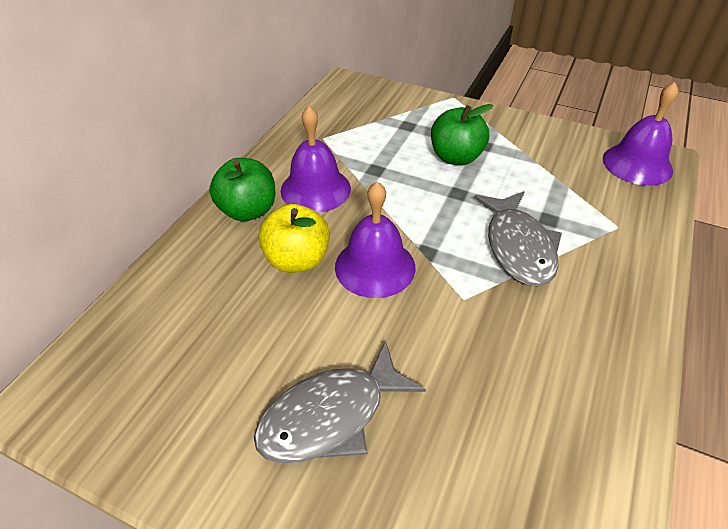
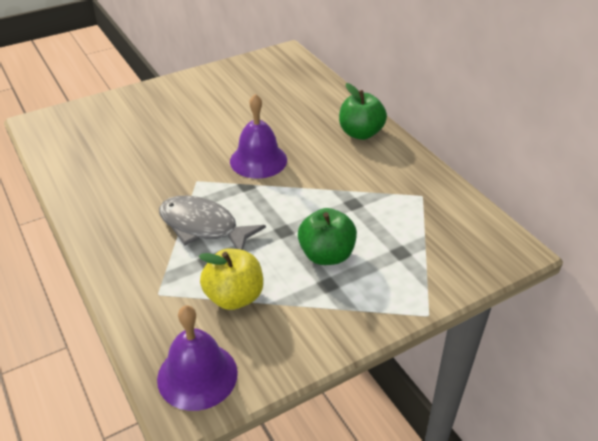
camera: 125 degrees right, 5 degrees down
(297, 260) = (296, 136): yellow apple -> yellow apple (234, 297)
(315, 189) = (356, 166): purple bell -> none
(331, 416) = (190, 111): grey fish -> none

